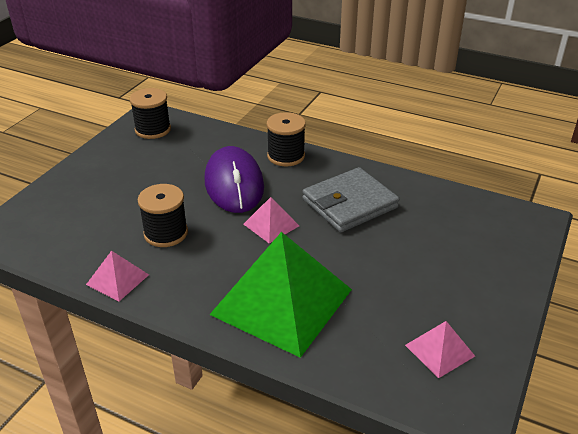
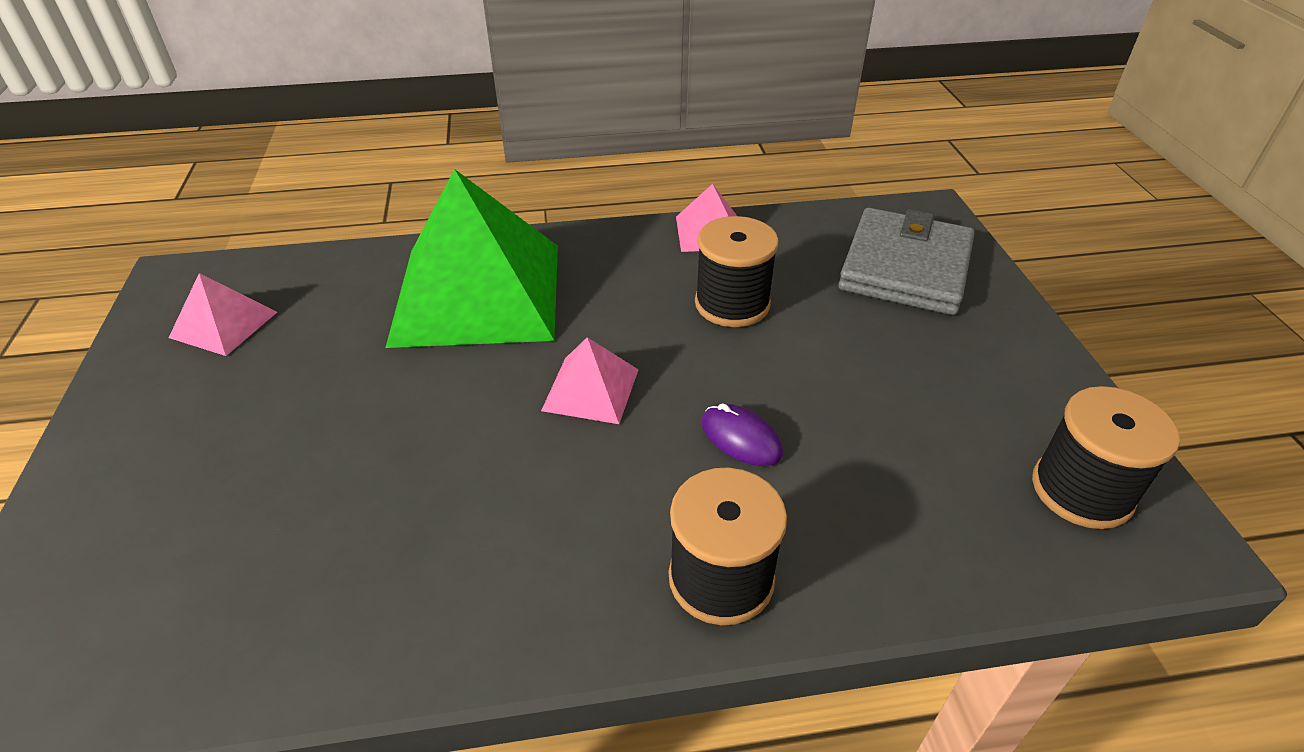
camera: 145 degrees right, 5 degrees up
(234, 184) = (741, 438): purple mouse -> purple mouse, size x0.42
(349, 203) = (476, 508): grey wallet -> grey wallet (905, 267)

